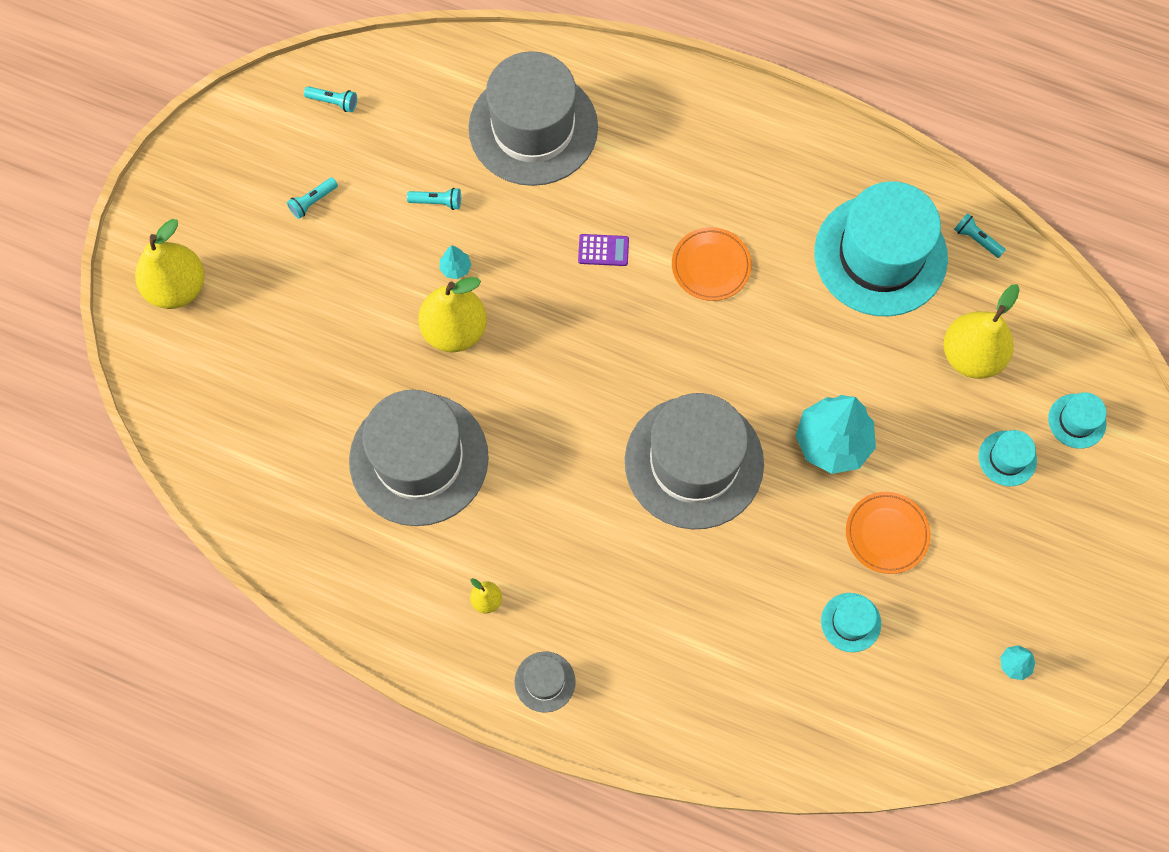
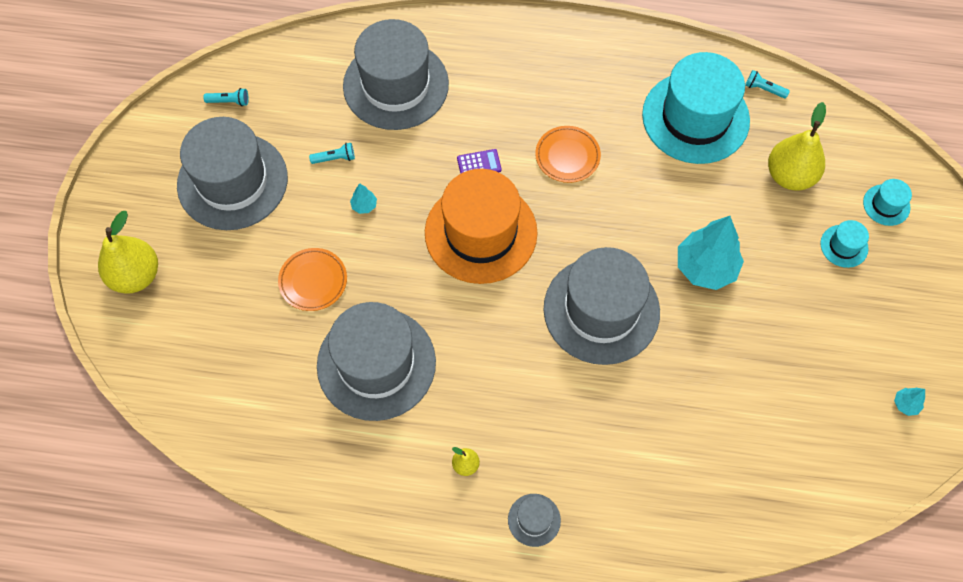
camera: 15 degrees left, 5 degrees down
(313, 201) = (232, 181): turquoise flashlight -> grey hat
(454, 330) = (377, 254): yellow pear -> none
(581, 334) = (481, 232): none -> orange hat
(850, 622) = (766, 405): turquoise hat -> none
(886, 534) = (771, 328): orange plate -> orange plate (313, 281)

